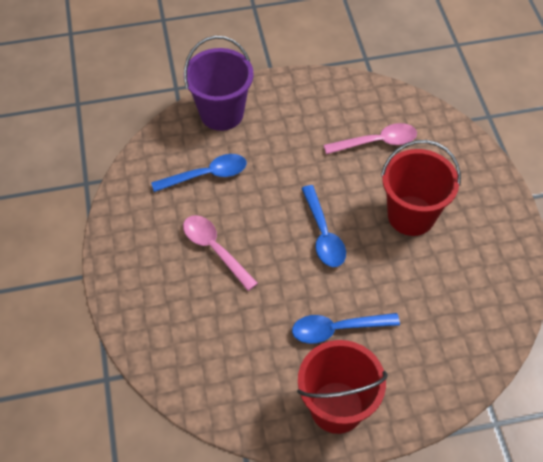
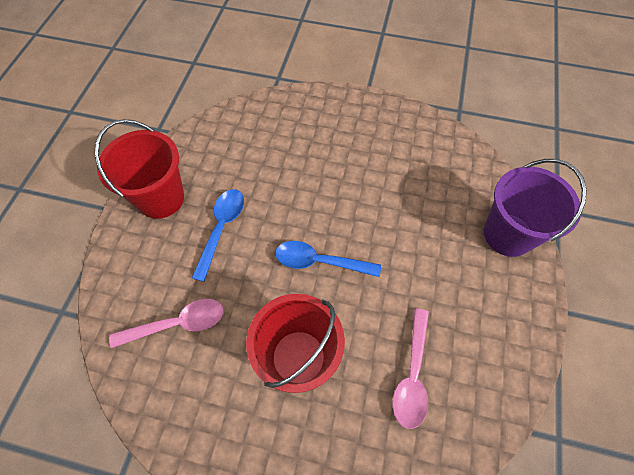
camera: 115 degrees right, 5 degrees up
(207, 175) = (432, 194): blue spoon -> none
(214, 249) = (348, 171): pink spoon -> pink spoon (177, 324)

